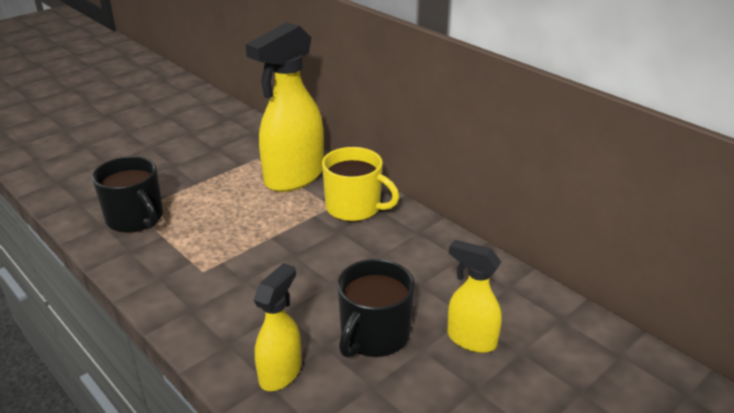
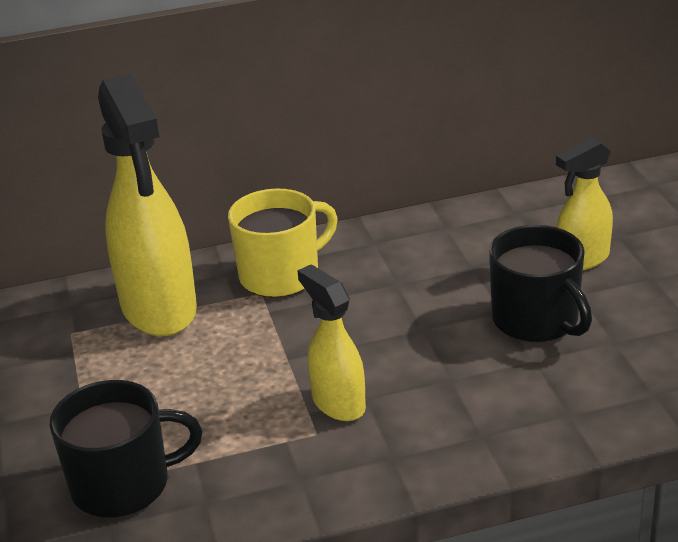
camera: 60 degrees left, 0 degrees up
(281, 373) = (558, 401): yellow spray bottle -> yellow spray bottle (338, 403)

